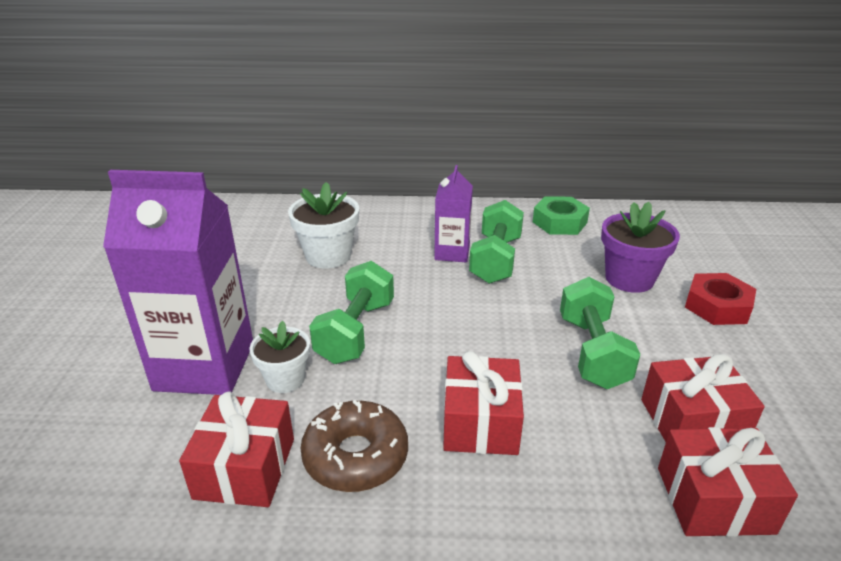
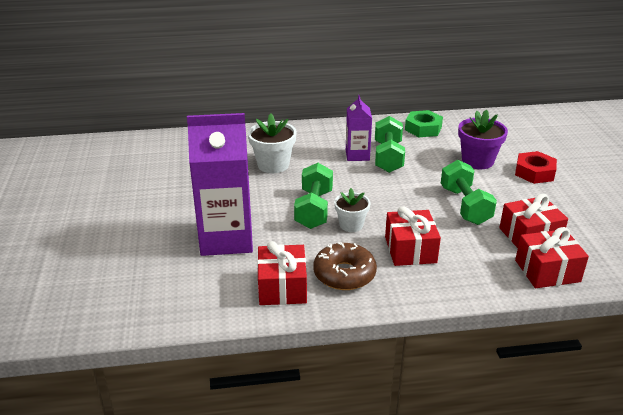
camera: 10 degrees left, 0 degrees up
(285, 379) = (282, 240): white flower pot -> white flower pot (351, 225)

